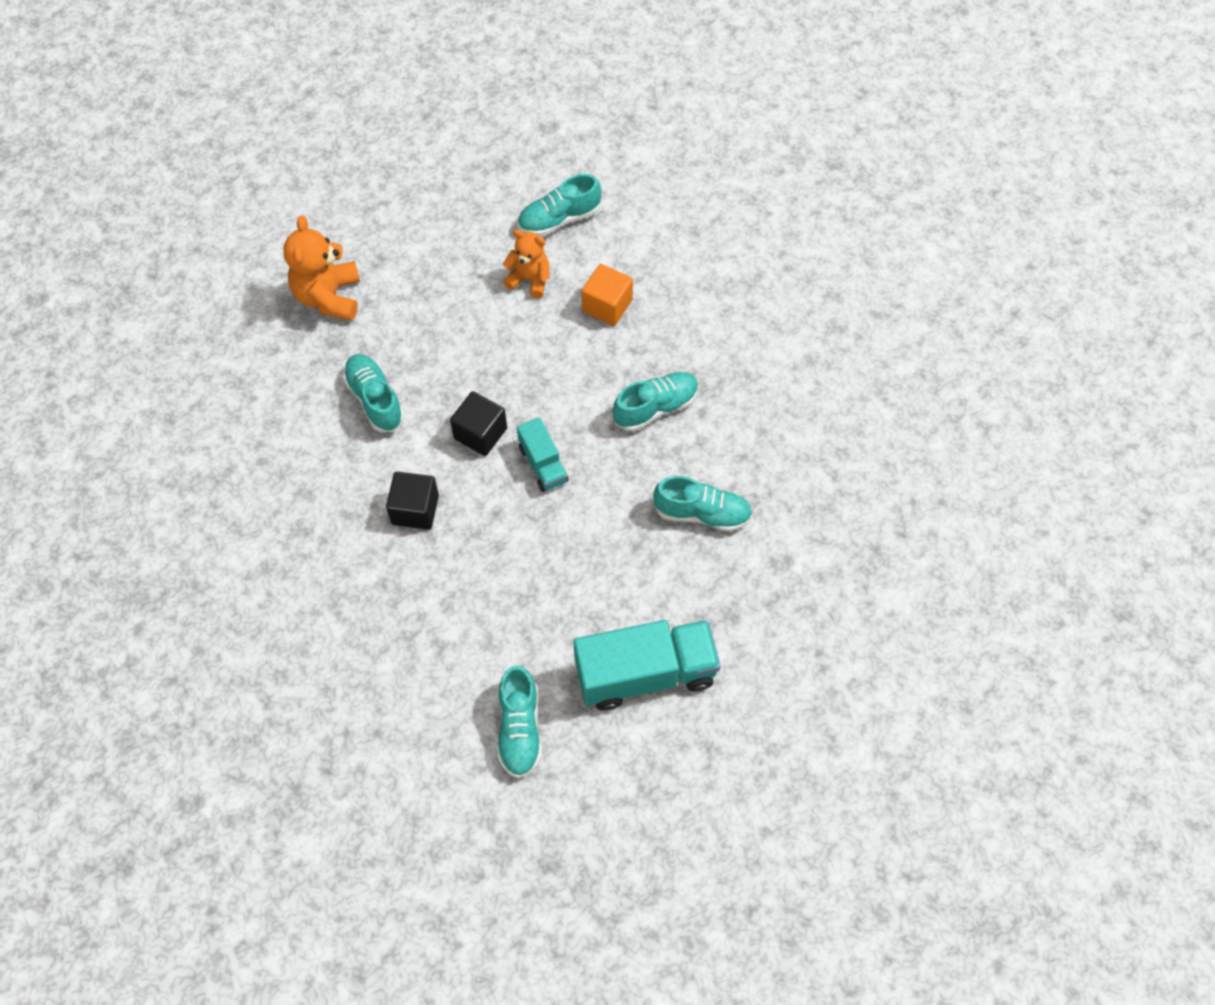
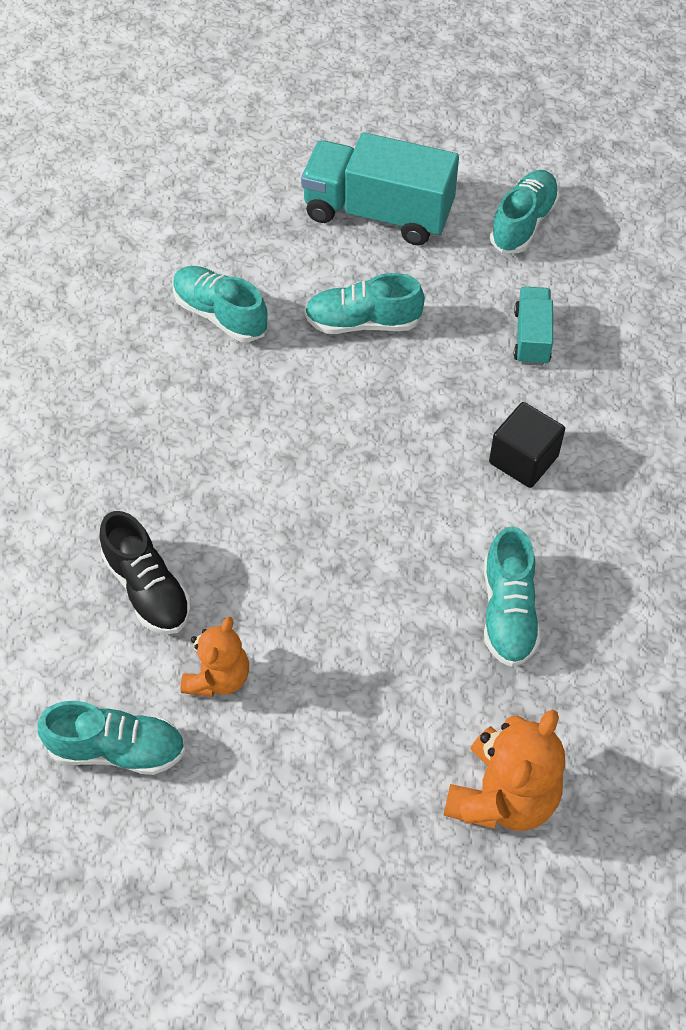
camera: 150 degrees left, 5 degrees down
(480, 433) = (402, 507): black cube -> none
(529, 279) = (218, 677): orange teddy bear -> orange teddy bear turned 120 degrees counterclockwise
(543, 464) = (352, 439): turquoise truck -> turquoise truck (531, 337)
(607, 306) = (148, 588): orange cube -> black shoe
(656, 408) = (185, 439): turquoise shoe -> turquoise shoe (362, 322)

